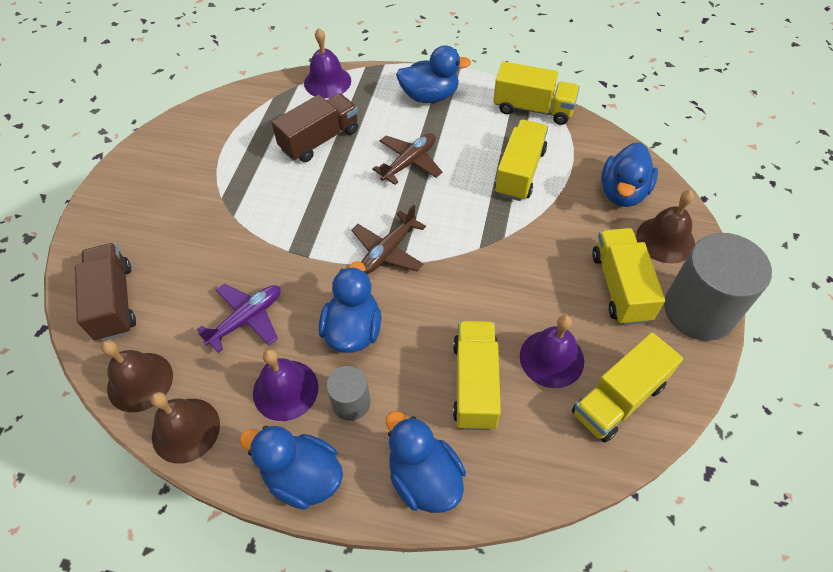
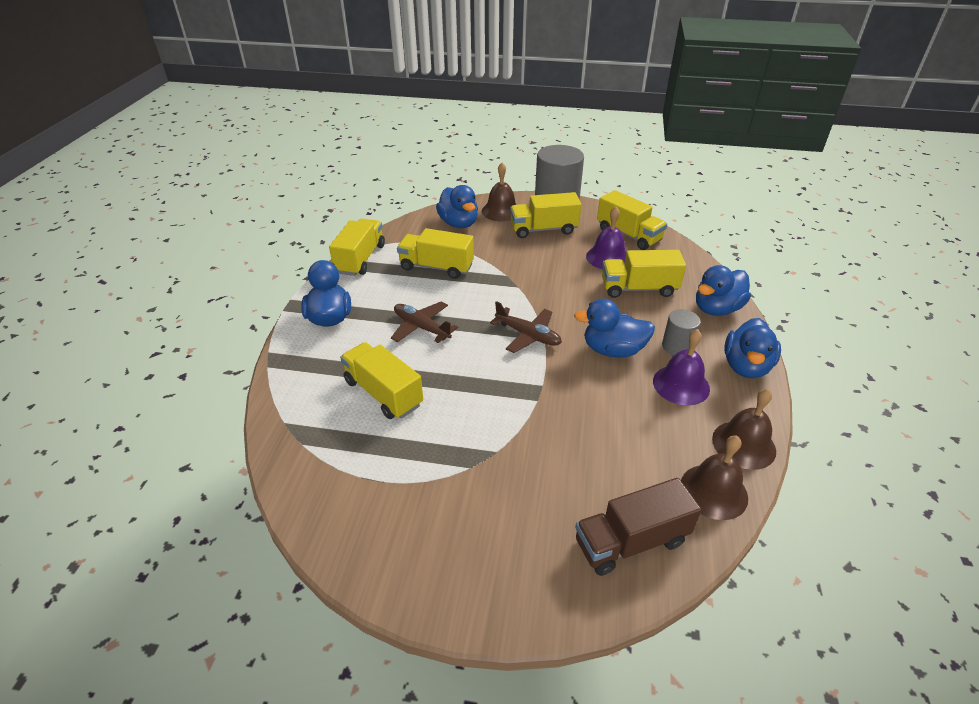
camera: 95 degrees left, 15 degrees down
(247, 319) = (621, 420): purple plane -> none
(320, 140) = (383, 393): brown truck -> yellow truck
(327, 82) = (285, 396): purple bell -> none
(623, 192) = (458, 223): blue duck -> blue duck turned 45 degrees clockwise

